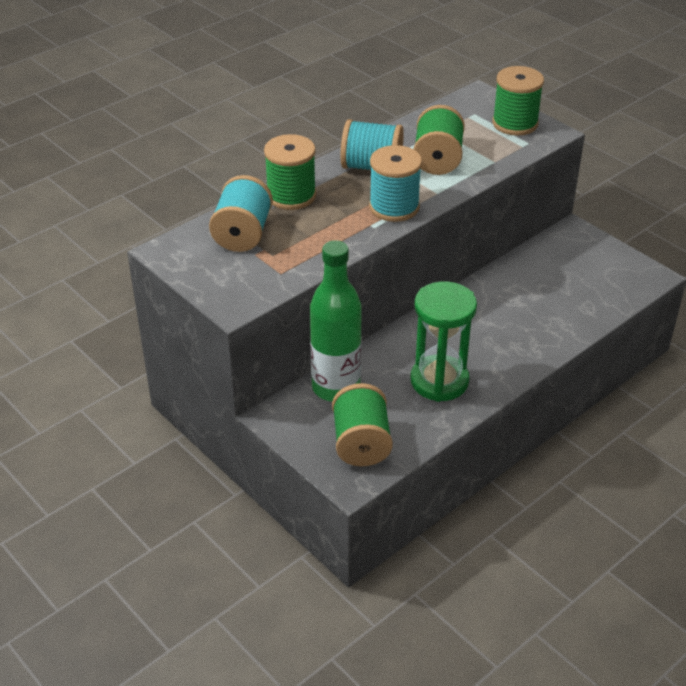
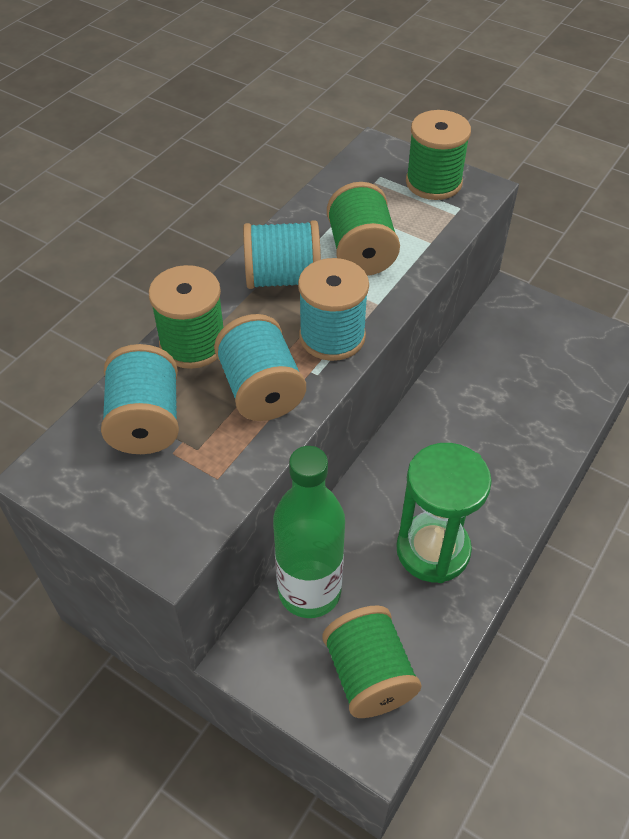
camera: 15 degrees left, 10 degrees up
(330, 229) = (261, 390): none -> turquoise spool

